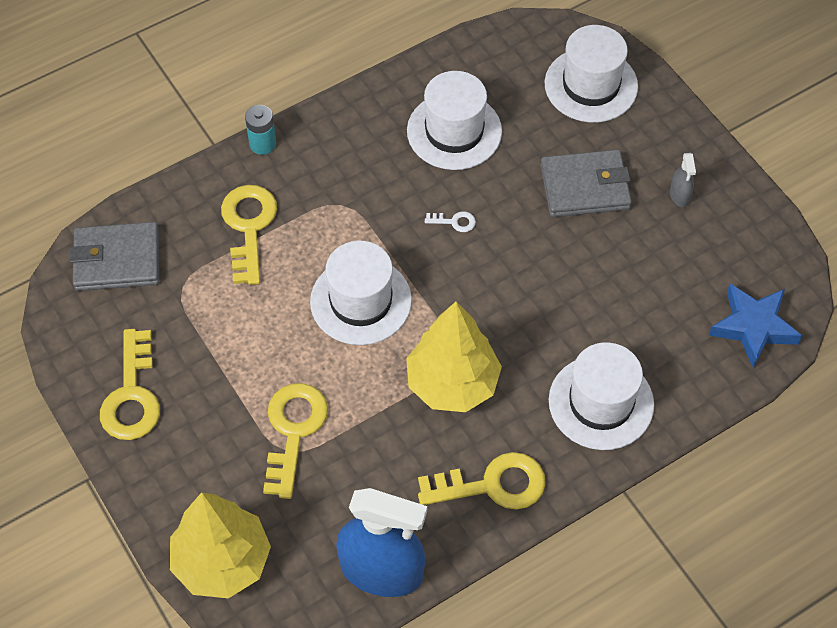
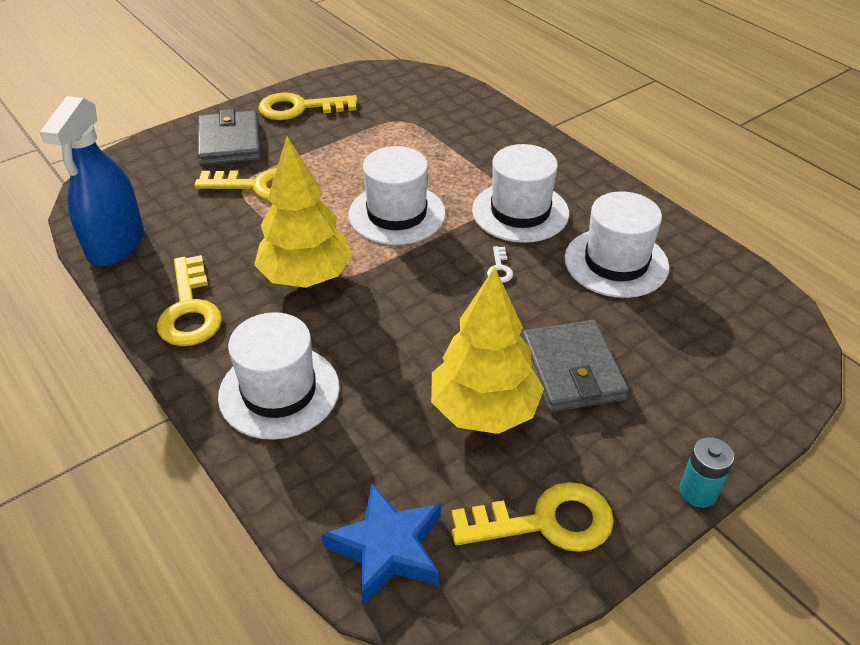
camera: 85 degrees right, 15 degrees down
(117, 260) = (423, 90): grey wallet -> grey wallet (229, 142)
(222, 561) = (146, 161): yellow tree -> yellow tree (484, 410)
(249, 227) = (467, 147): yellow key -> yellow key (546, 522)
(263, 144) = (559, 147): turquoise battery -> turquoise battery (698, 492)
(591, 85) = (728, 372): white hat -> white hat (520, 212)
(679, 195) = (585, 464): grey spray bottle -> none

